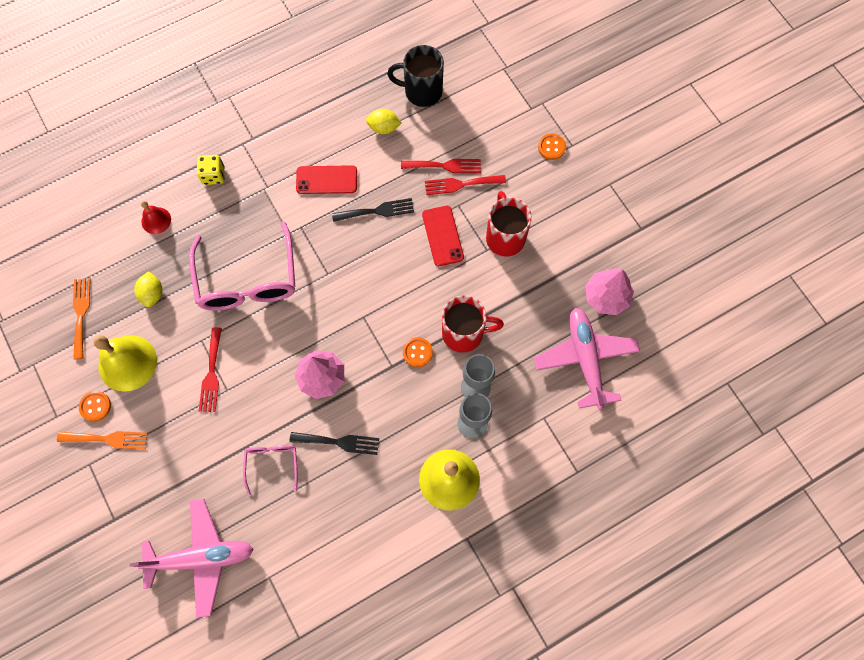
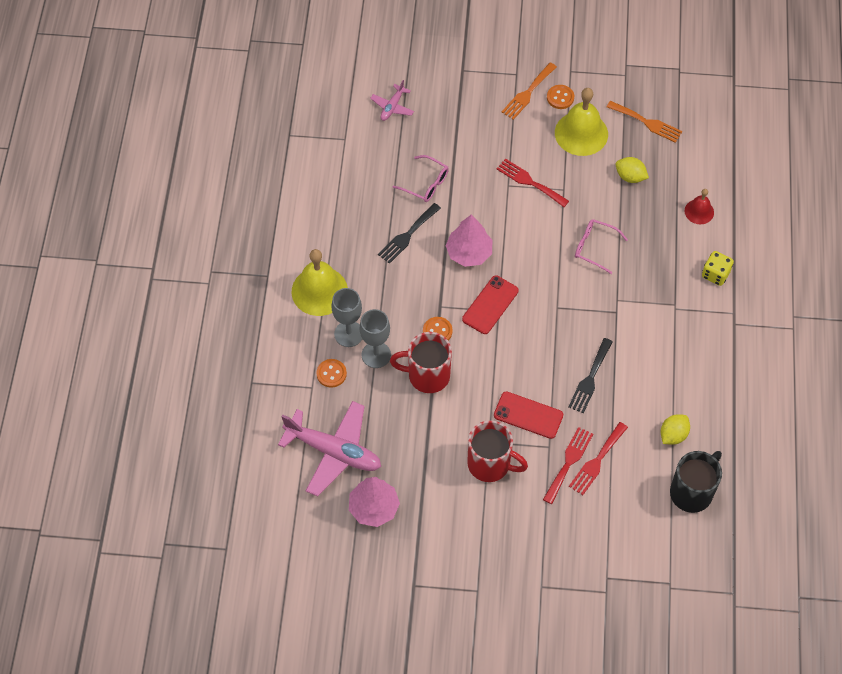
camera: 125 degrees right, 10 degrees down
(201, 558) = (392, 107): pink plane -> pink plane, size x0.49
(247, 279) = (594, 247): pink glasses -> pink glasses, size x0.49
(326, 180) = (649, 357): red phone -> red phone (490, 305)
(464, 333) = (427, 375): red mug -> red mug turned 60 degrees clockwise
(551, 147) = (552, 566): orange button -> orange button (331, 374)

